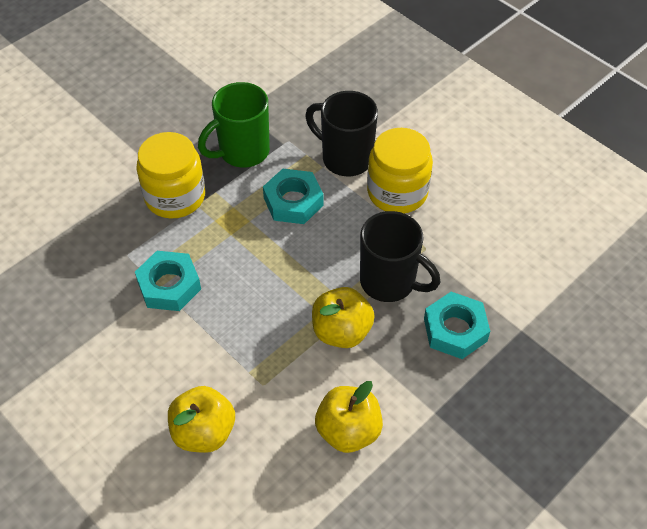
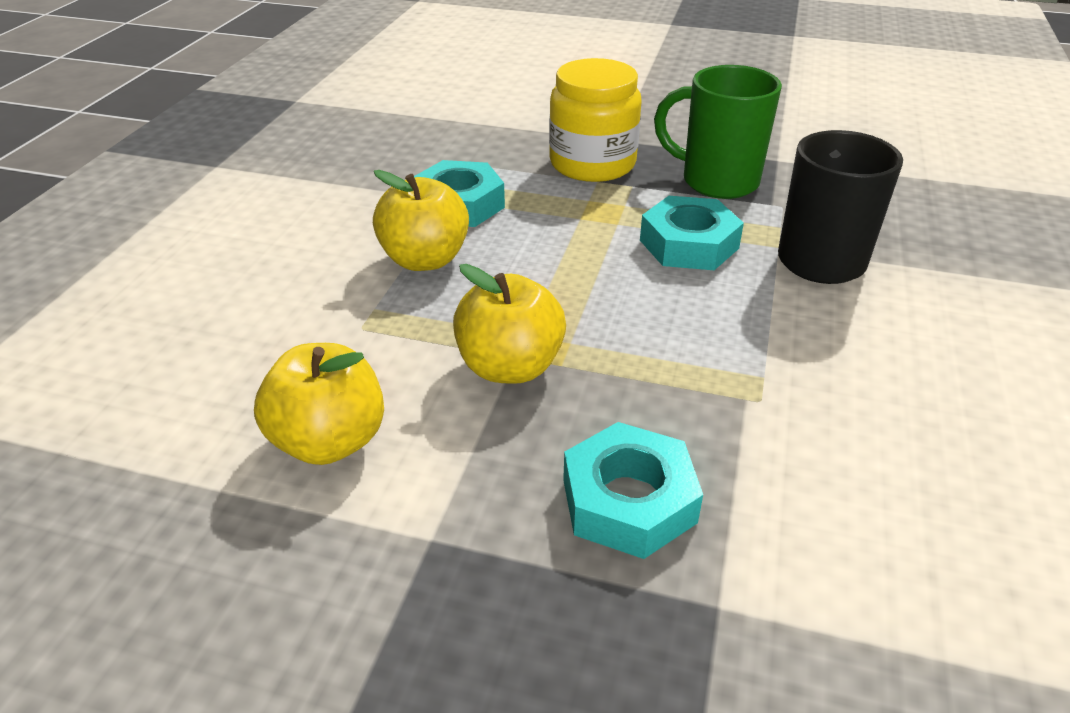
camera: 60 degrees right, 15 degrees down
(204, 432) = (253, 306): yellow apple -> yellow apple (425, 259)
(389, 282) = (649, 383): black mug -> none
(397, 192) = (827, 329): yellow jar -> none

